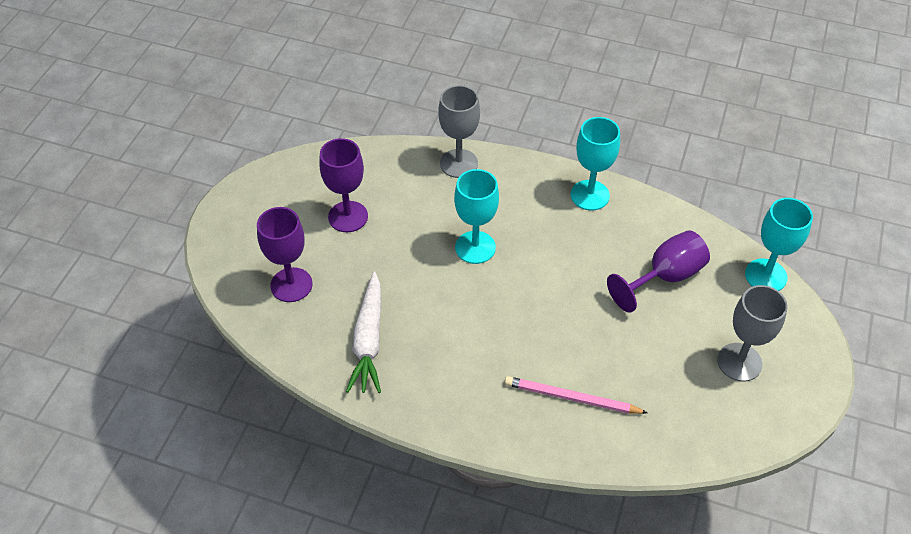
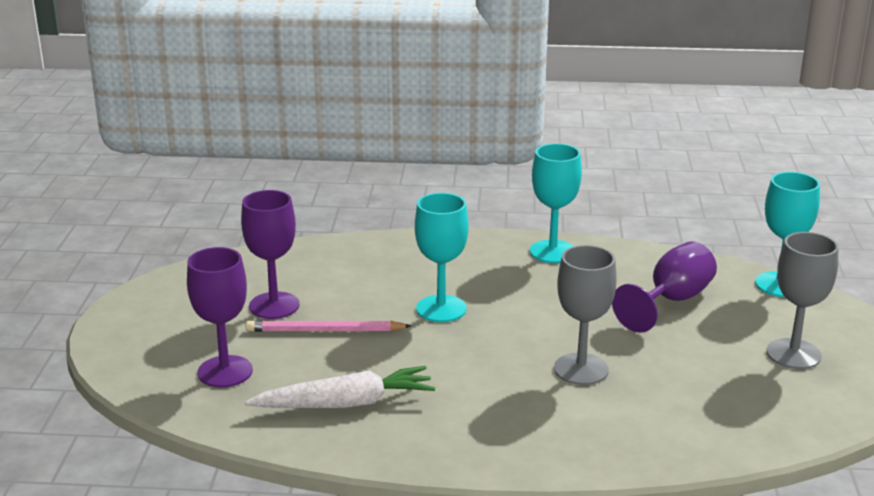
camera: 15 degrees left, 25 degrees down
(368, 340) = (345, 404): white carrot -> white carrot turned 90 degrees counterclockwise
(459, 163) = (390, 247): grey goblet -> grey goblet (581, 369)
(572, 398) = (621, 413): pink pencil -> pink pencil (325, 331)

